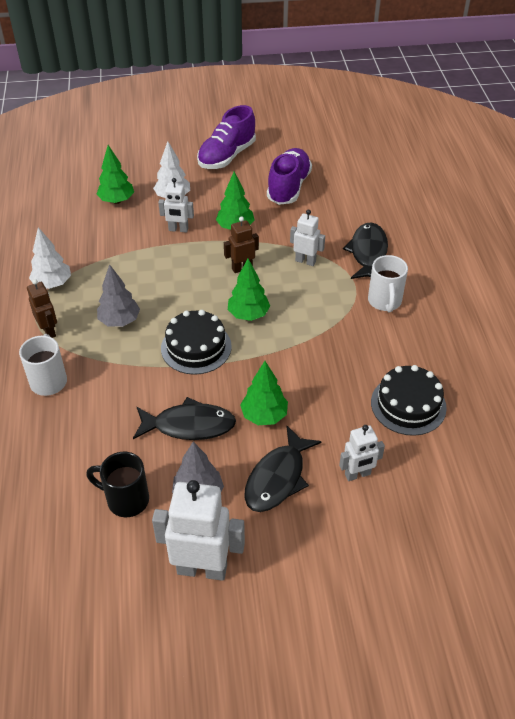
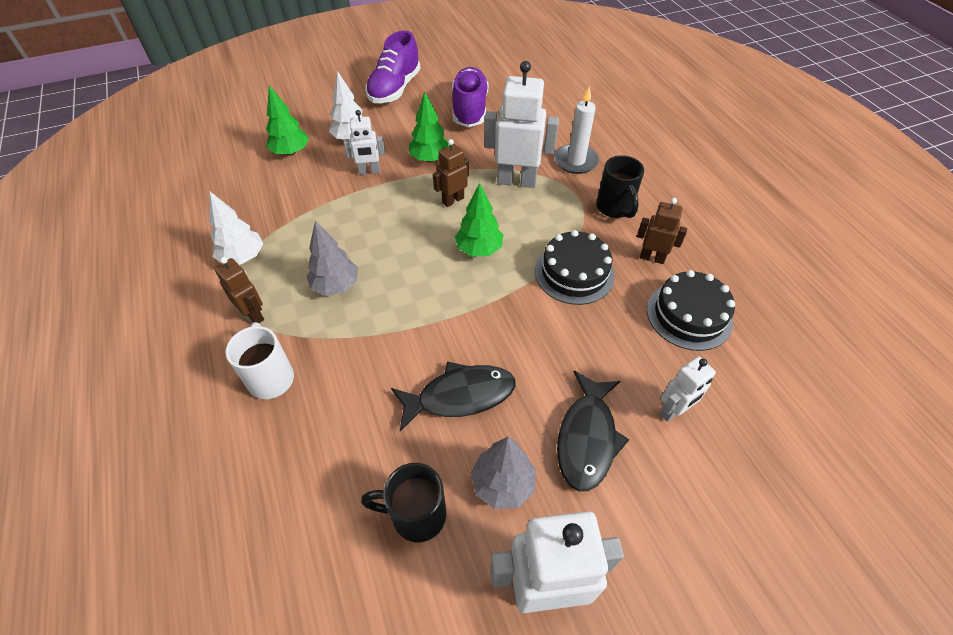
camera: 15 degrees left, 5 degrees up
(196, 347) = (434, 298): black cake -> black cake (574, 273)
(264, 416) = (541, 363): green tree -> none
(305, 261) = (516, 181): white robot -> white robot, size x1.79
(367, 253) = (576, 161): black fish -> white candle
(384, 302) = (615, 208): white mug -> black mug
(398, 351) = (652, 258): none -> brown robot

